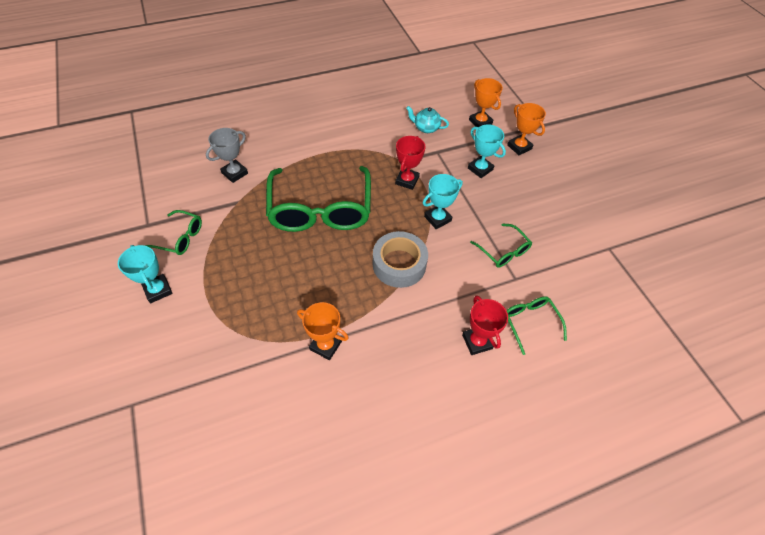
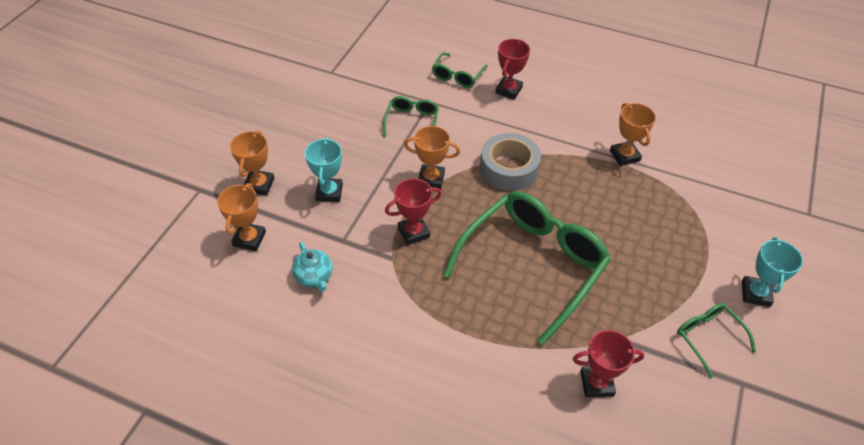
camera: 135 degrees left, 5 degrees down
(235, 173) = (596, 383): grey trophy -> red trophy
(437, 218) = (431, 179): turquoise trophy -> orange trophy

